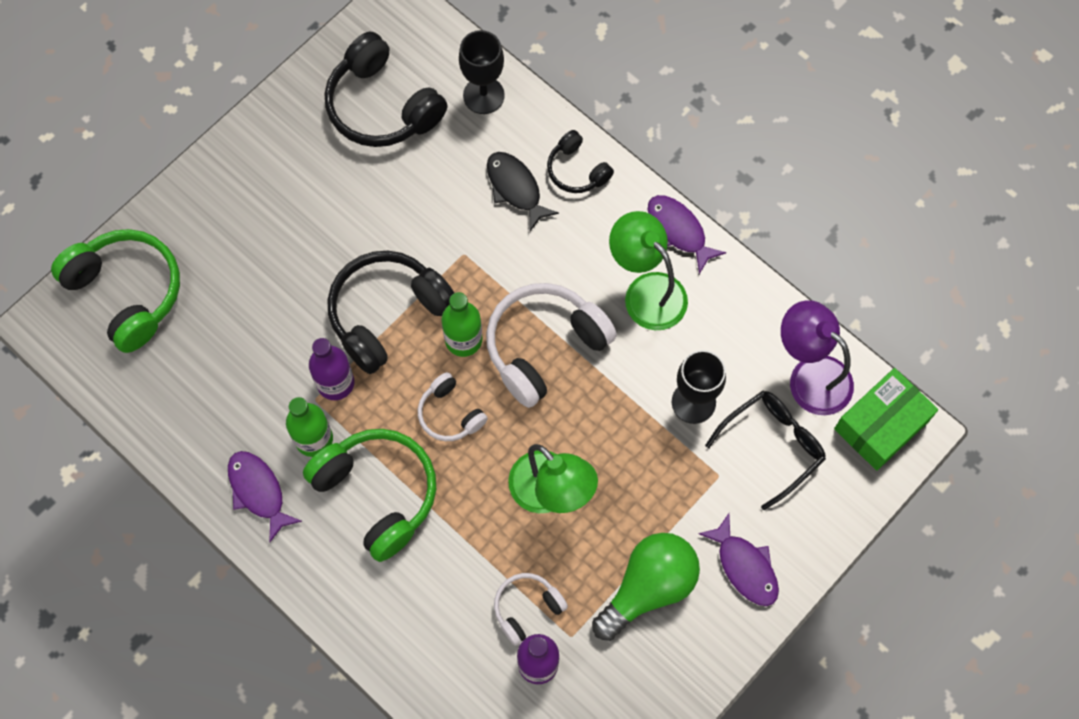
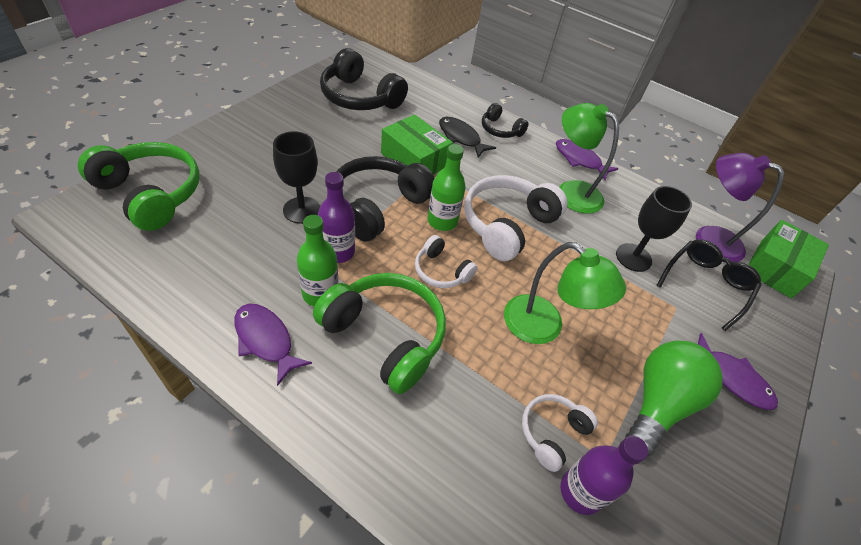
camera: 15 degrees left, 20 degrees down
(444, 232) = (414, 159): none -> green box
(483, 95) = (428, 95): black goblet -> black goblet (302, 210)

